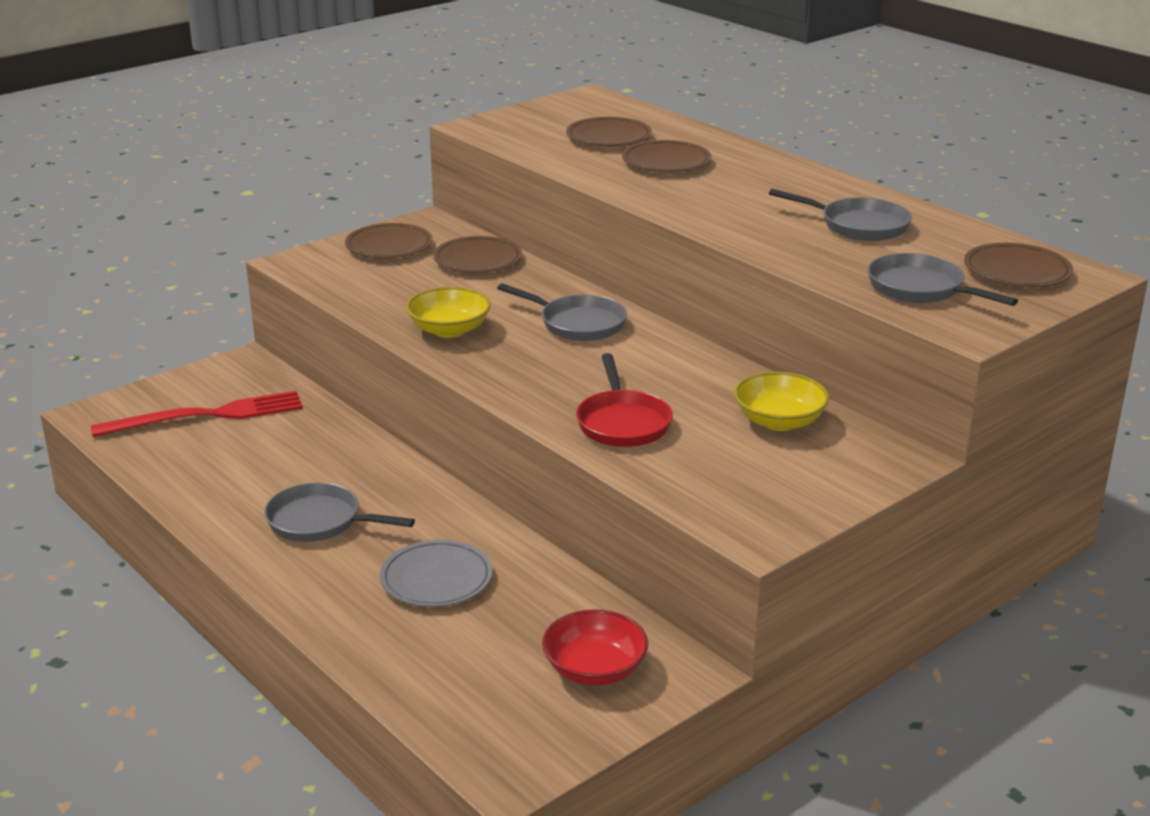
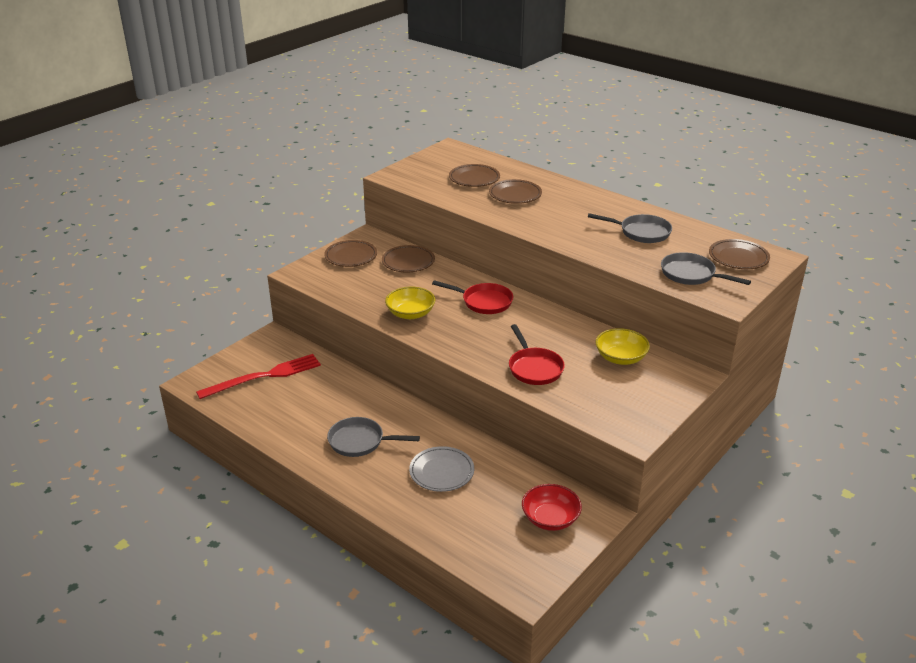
camera: 10 degrees left, 5 degrees up
(577, 324) = (484, 302): grey pan -> red pan

